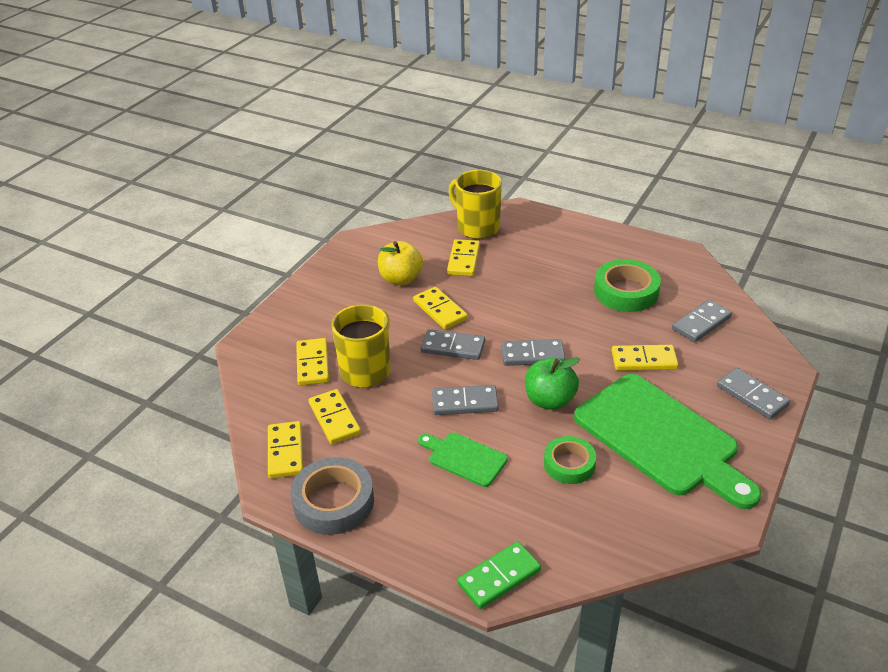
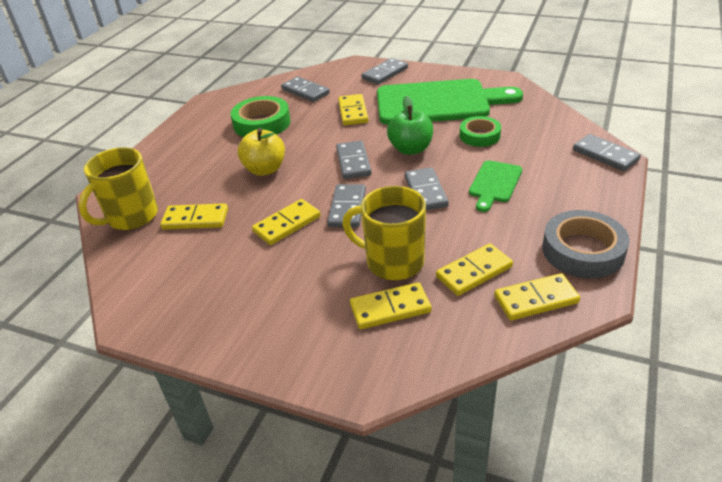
camera: 95 degrees left, 0 degrees up
(401, 279) = (225, 262): yellow apple -> yellow apple (265, 169)
(499, 577) = (605, 155): green domino -> grey domino
(661, 438) = (438, 102): green cutting board -> green cutting board turned 45 degrees clockwise

